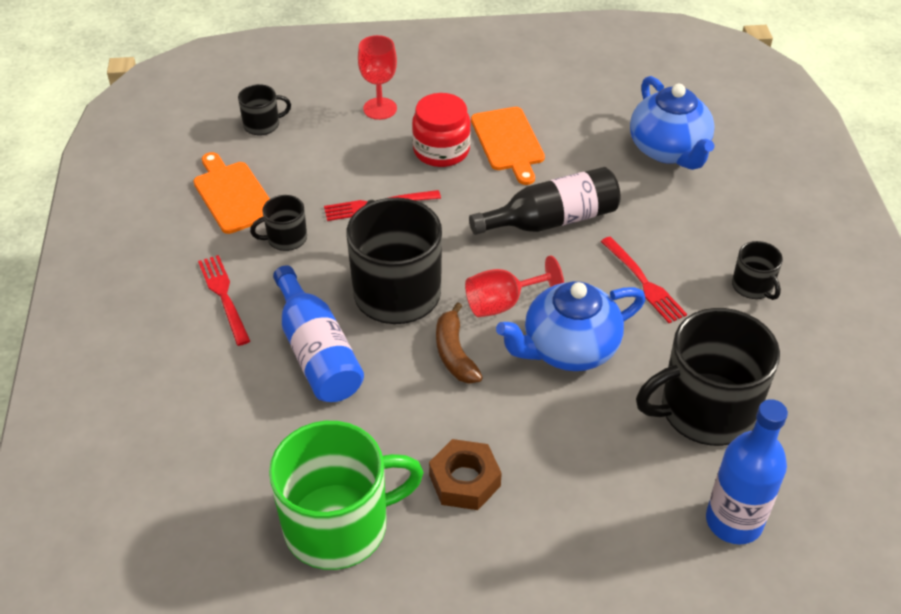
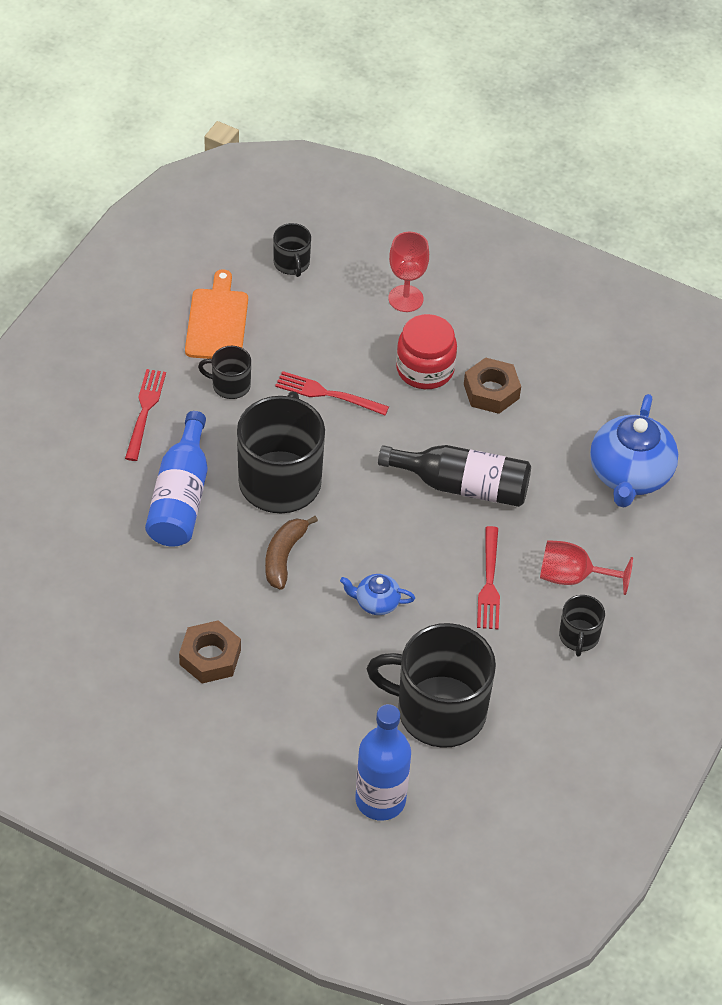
camera: 30 degrees right, 5 degrees up
(263, 125) = (292, 263): black mug -> black mug turned 60 degrees clockwise
(339, 525) = (97, 637): green mug -> none
(503, 303) = (357, 536): red goblet -> red goblet (573, 577)
(508, 142) = (491, 391): orange cutting board -> brown nut
(568, 348) = (376, 602): blue teapot -> blue teapot, size x0.49

